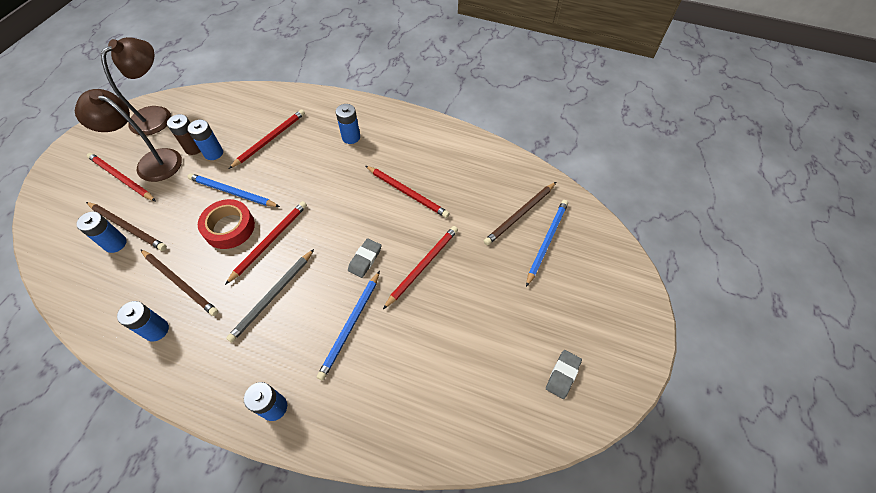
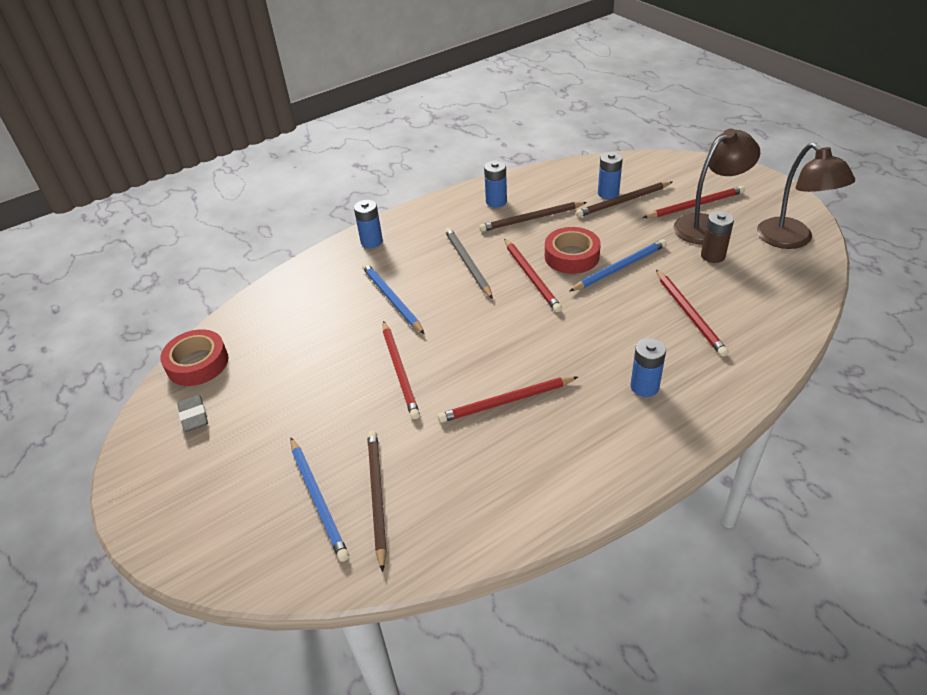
camera: 130 degrees right, 15 degrees down
(213, 153) = (694, 267): blue battery -> none
(365, 259) = (449, 332): grey eraser -> none
(521, 428) = (197, 363): none -> red tape

